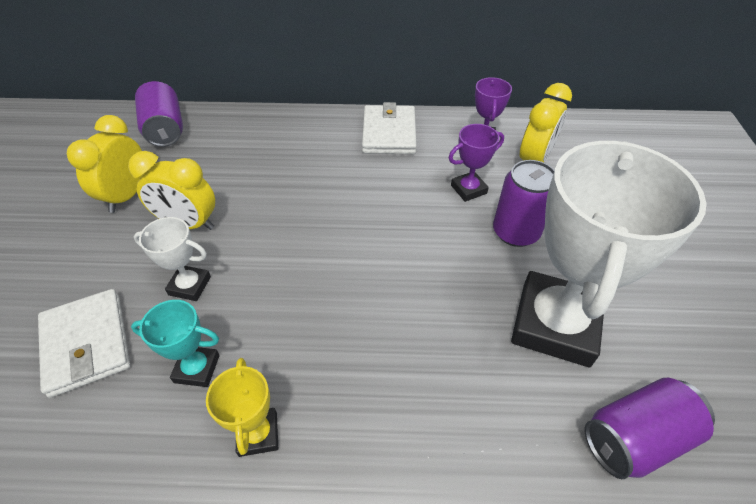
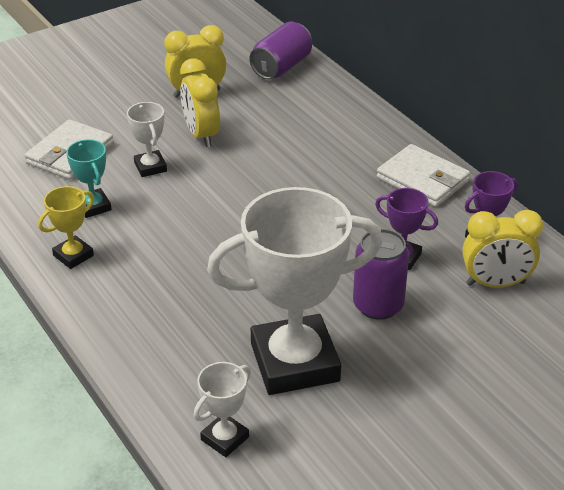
camera: 55 degrees right, 10 degrees down
(389, 133) = (422, 180): white wallet -> white wallet turned 75 degrees clockwise
(635, 438) = (225, 438): purple can -> white trophy

